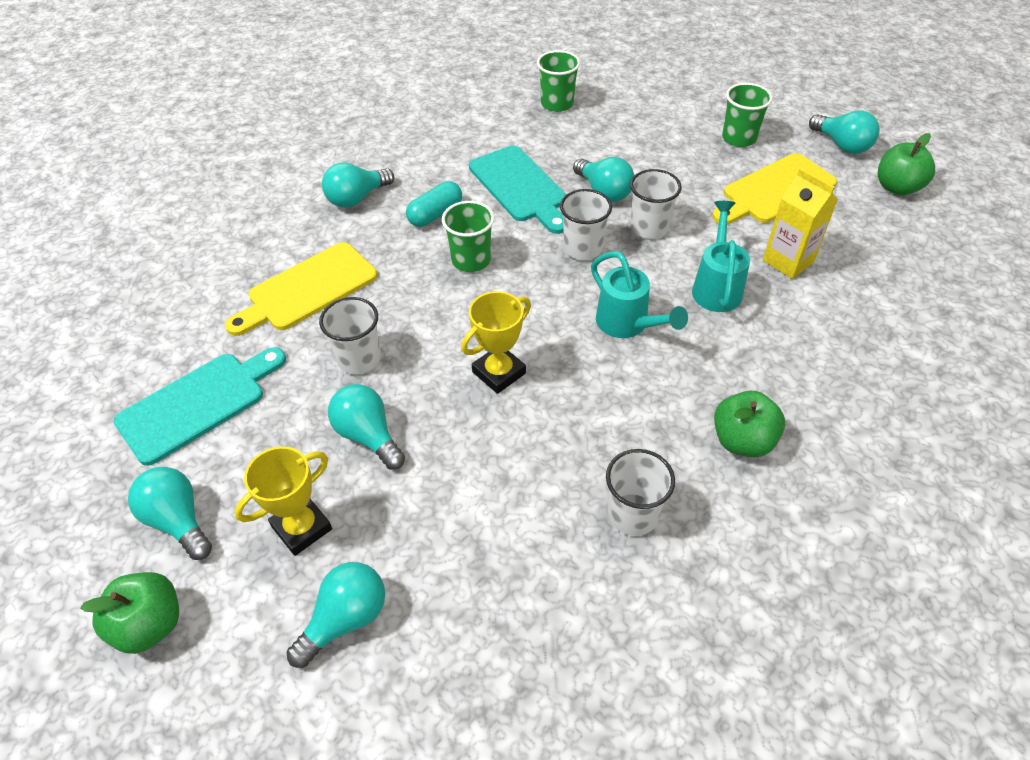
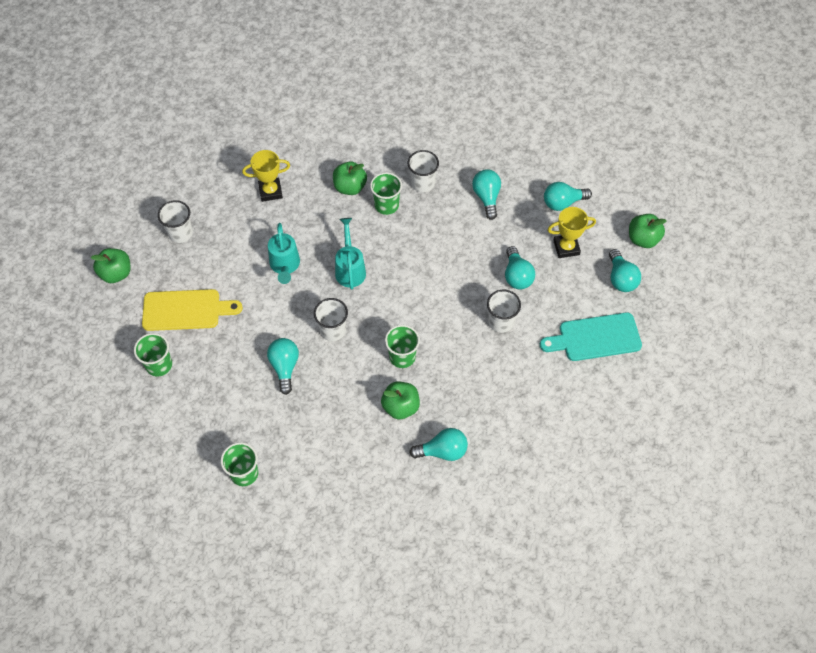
camera: 150 degrees left, 10 degrees up
(307, 289) = (508, 386): yellow cutting board -> none
(435, 214) = (400, 407): turquoise capsule -> green apple
(499, 372) = (434, 276): yellow trophy -> yellow trophy (270, 191)
(520, 187) = (332, 401): turquoise cutting board -> none
(649, 228) = (283, 324): white cup -> white cup (180, 233)
(658, 442) = (386, 205): none -> green cup
(716, 287) = (285, 266): turquoise watering can -> turquoise watering can turned 45 degrees counterclockwise
(788, 261) = (232, 260): yellow carton -> none
(842, 145) = (105, 322): turquoise light bulb -> turquoise light bulb (487, 197)

